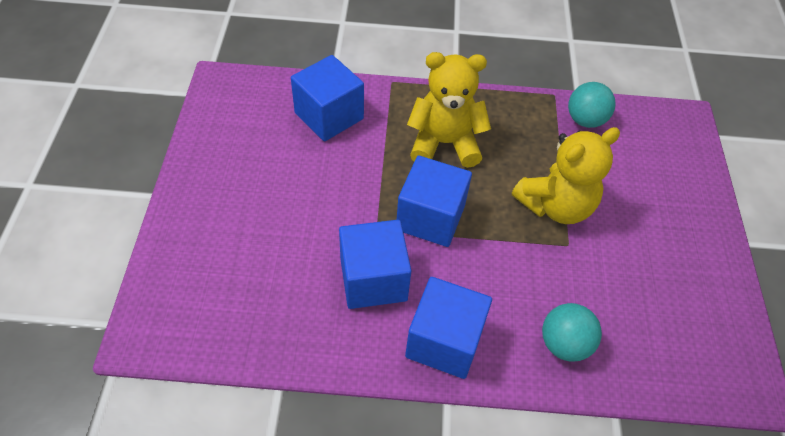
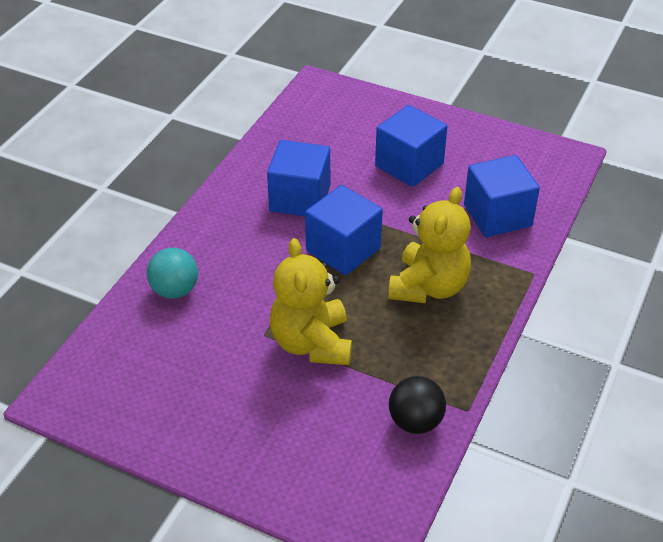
camera: 115 degrees right, 10 degrees down
(444, 341) = (223, 222): blue cube -> blue cube (409, 165)
(585, 120) = (415, 422): turquoise ball -> black ball

